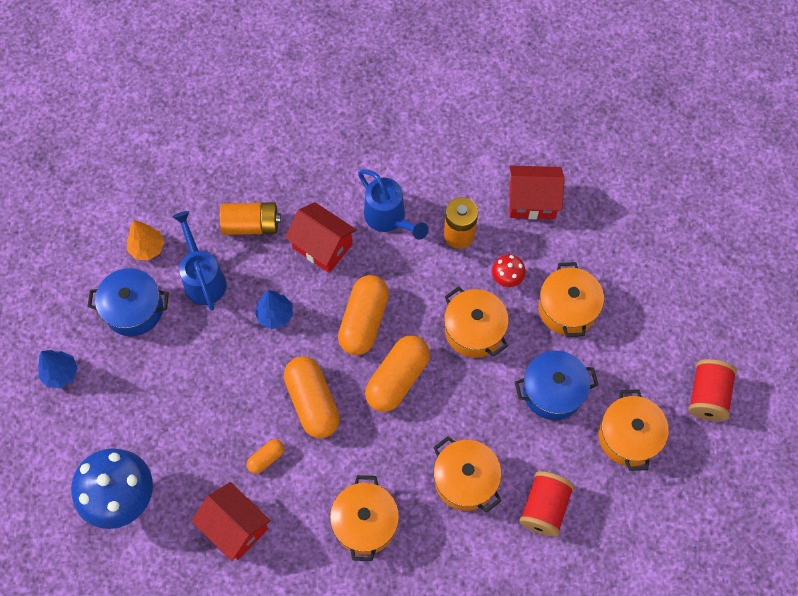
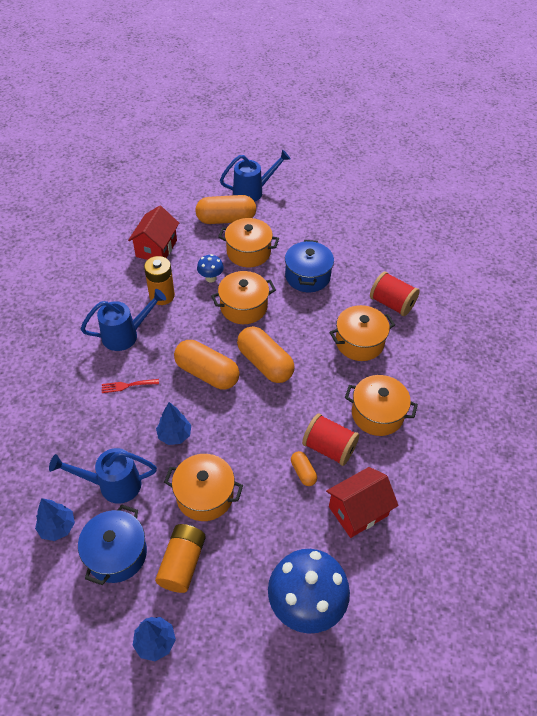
camera: 75 degrees left, 15 degrees down
(147, 248) = (57, 527): orange tree -> blue tree
(251, 225) = (80, 433): orange battery -> orange battery (182, 563)
(312, 402) = (264, 426): orange capsule -> orange capsule (226, 219)
(322, 246) = (127, 385): red house -> red fork
(507, 278) = (211, 278): red mushroom -> blue mushroom
(628, 436) = (353, 247): orange pot -> orange pot (205, 495)
(683, 280) = (252, 191): none -> blue watering can
(707, 396) = (337, 203): red spool -> red spool (329, 448)

